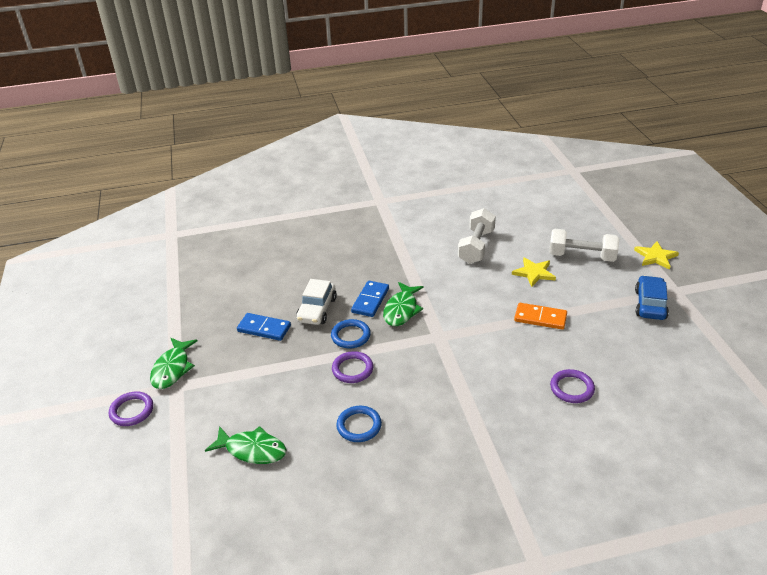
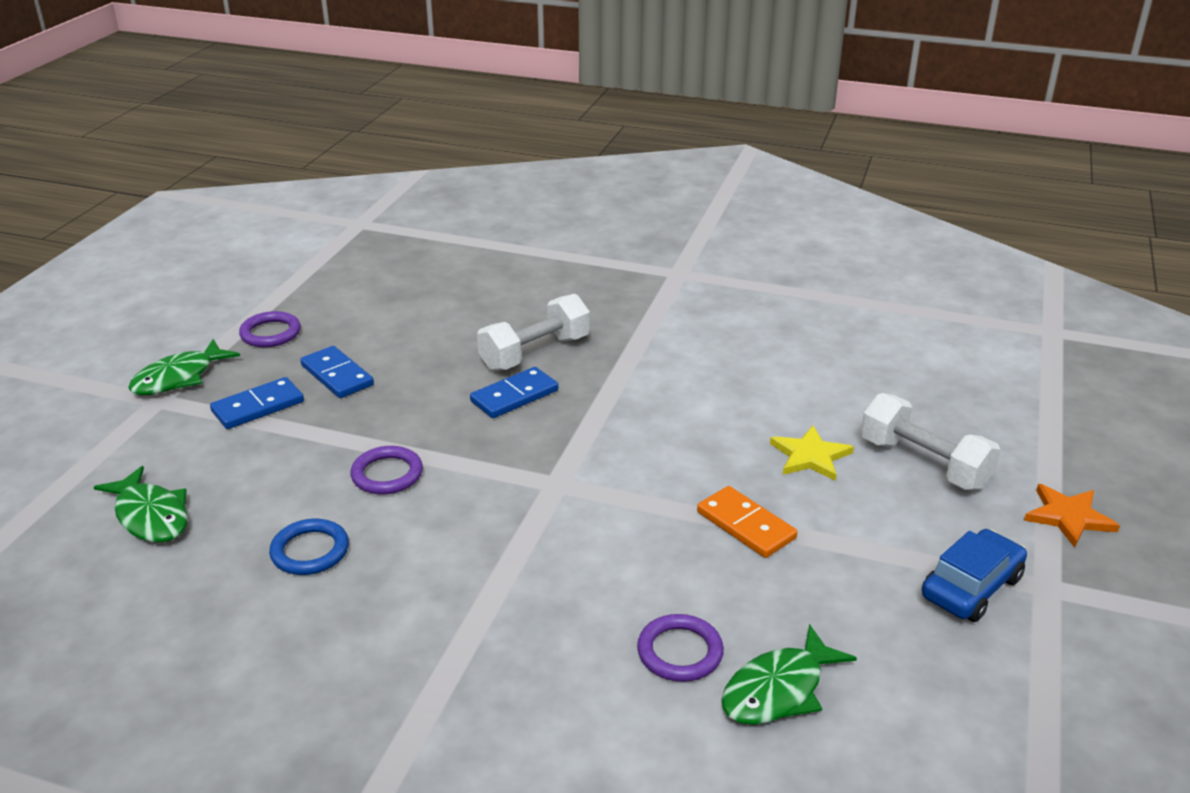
camera: 30 degrees right, 5 degrees down
(132, 411) = (81, 406): purple ring -> purple ring (270, 333)
(240, 365) = (258, 406): none -> blue domino
(317, 310) = (430, 379): white car -> none
(350, 336) = (435, 430): blue ring -> none
(401, 310) = (544, 426): green fish -> green fish (778, 690)
(476, 247) = (756, 384): white dumbbell -> white dumbbell (535, 353)
(655, 257) = (1068, 517): yellow star -> orange star

